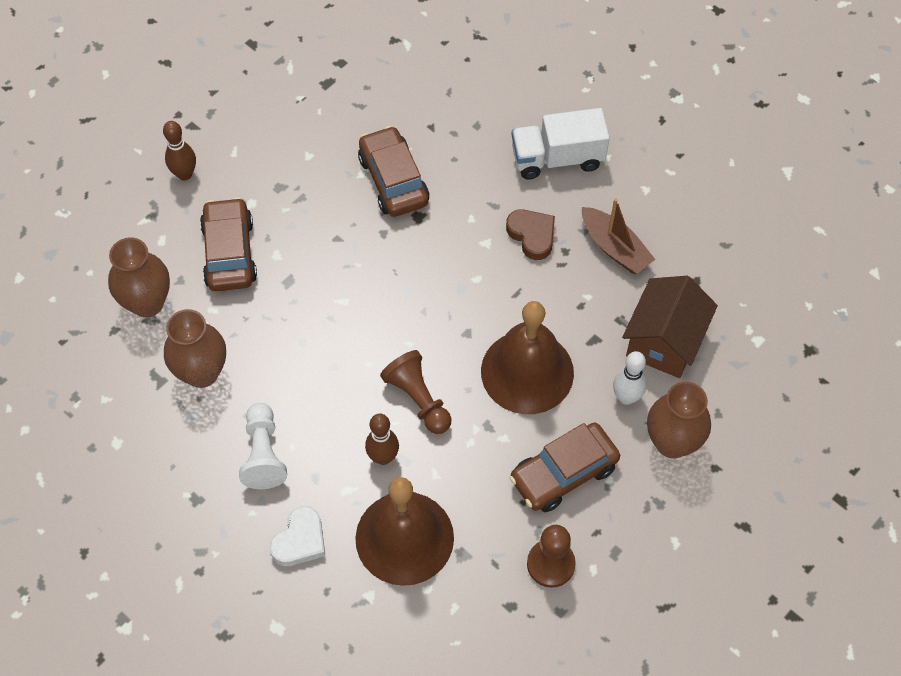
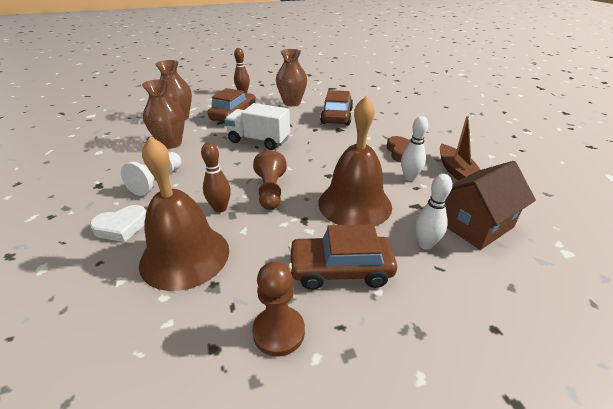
camera: 30 degrees right, 25 degrees down
(557, 158) = (436, 132): white truck -> white truck (259, 141)
(565, 289) = (409, 177): none -> white bowling pin
(672, 442) = (455, 289): brown vase -> brown vase (292, 103)

